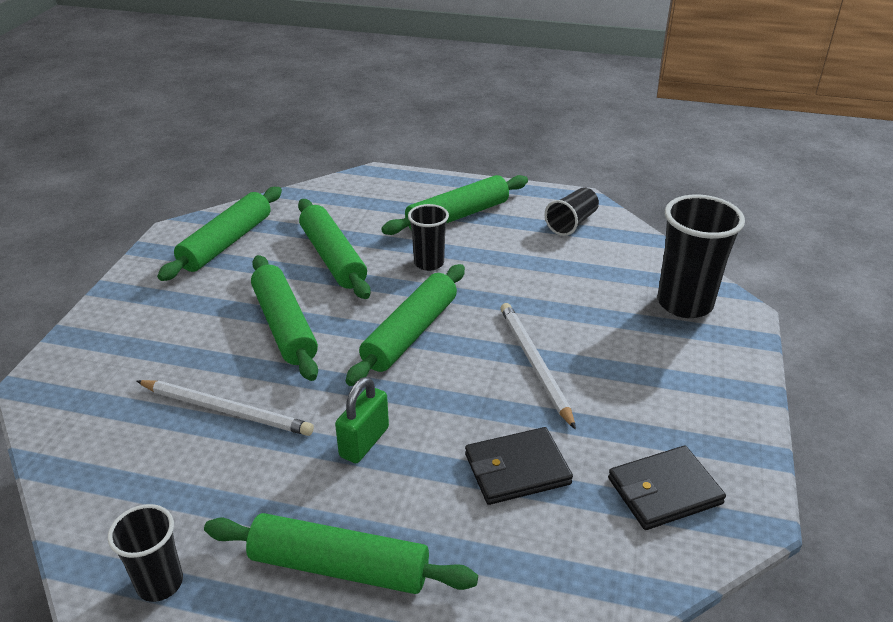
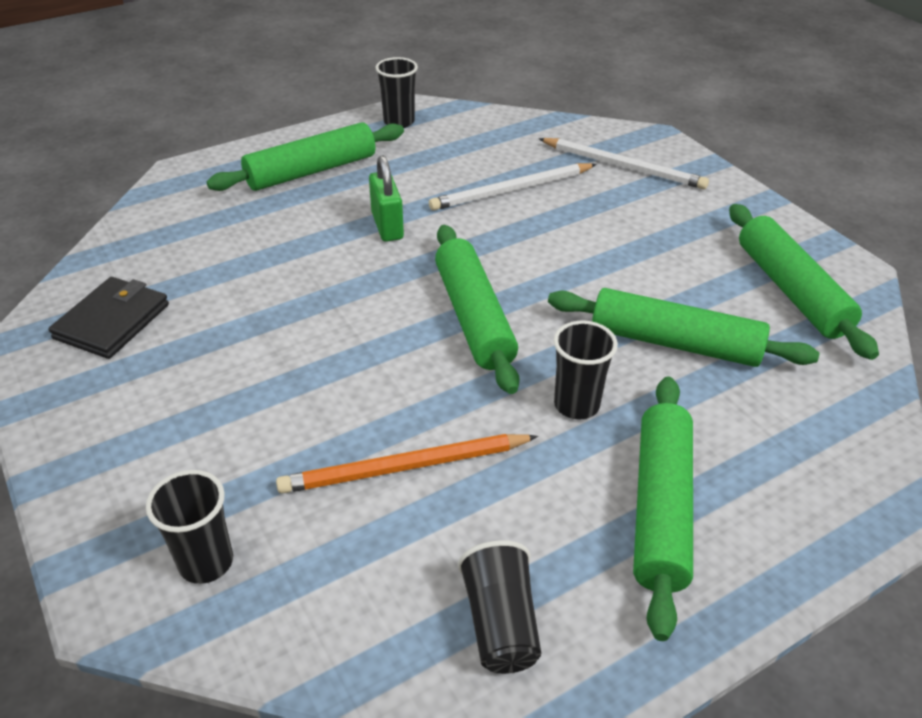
camera: 135 degrees right, 5 degrees up
(284, 326) = (585, 258): green rolling pin -> none
(517, 469) = (250, 271): black wallet -> none
(534, 364) = (322, 360): white pencil -> white pencil (623, 166)
(549, 287) = (404, 467): none -> orange pencil
(684, 303) = (206, 562): black cup -> black cup, size x0.58

